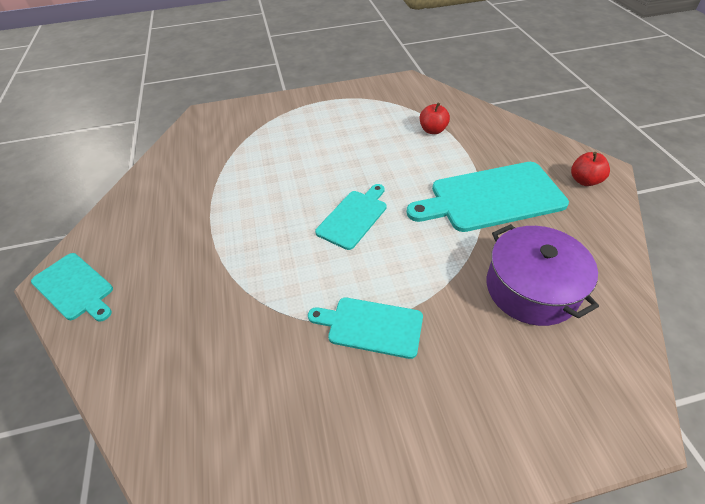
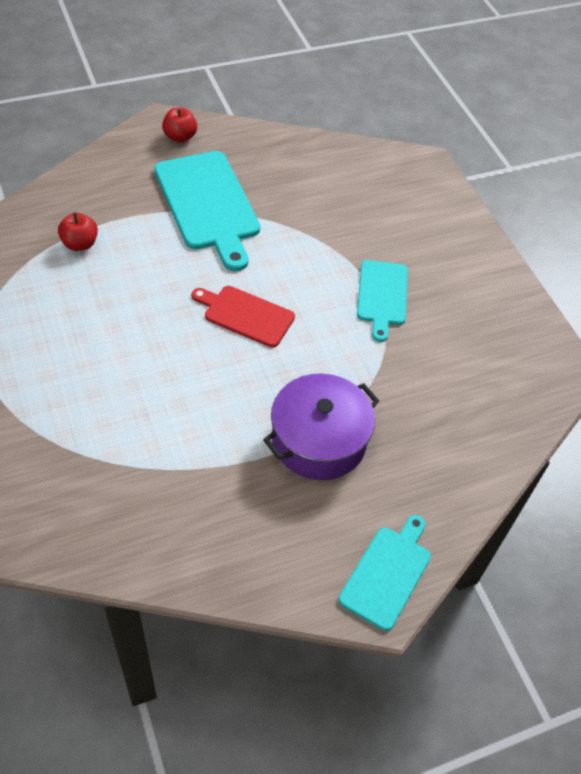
camera: 105 degrees left, 5 degrees up
(354, 217) = (245, 315): turquoise cutting board -> red cutting board
(531, 288) = (323, 193): purple pot -> purple pot (319, 440)

